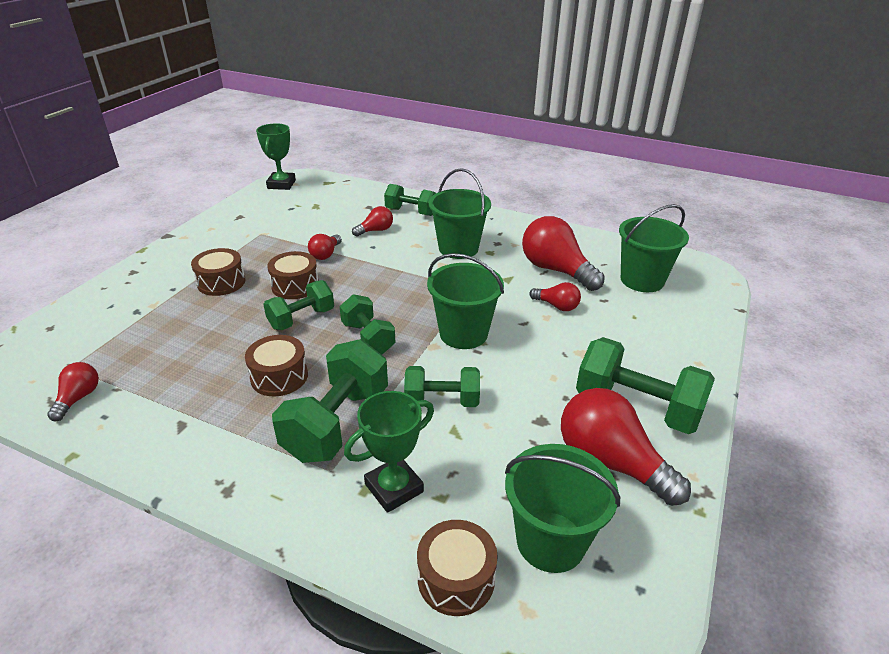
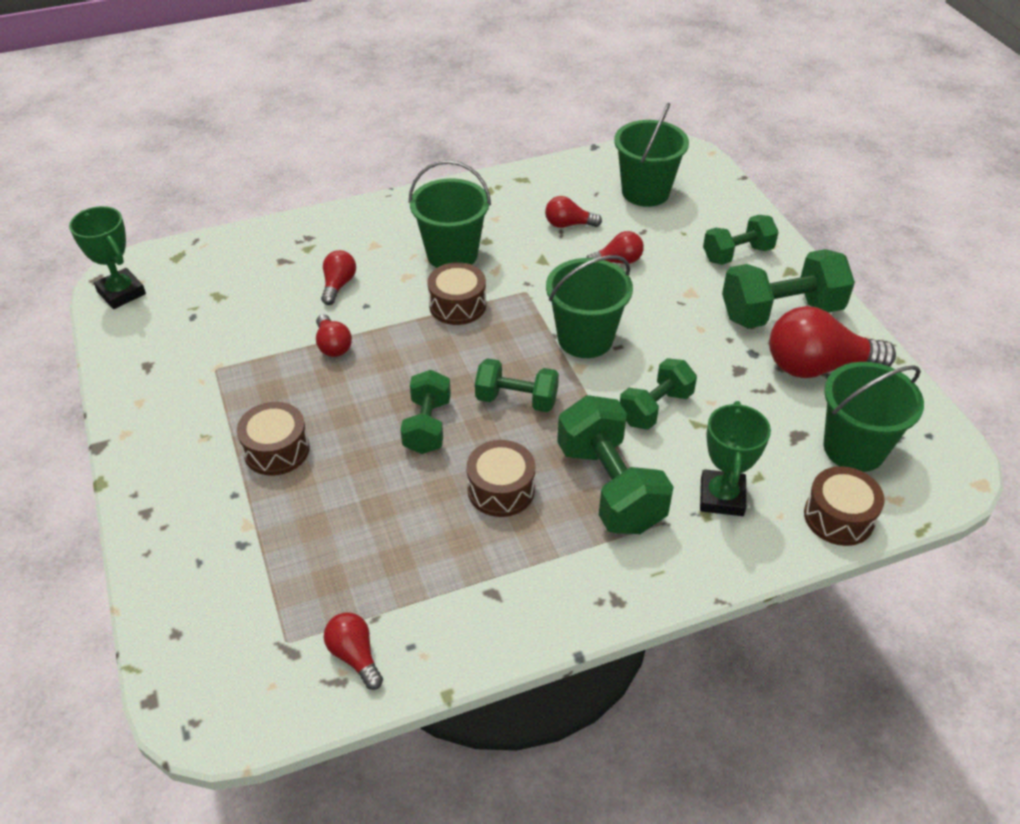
camera: 45 degrees left, 10 degrees up
(295, 286) = (362, 399): brown drum -> brown drum (457, 305)
(411, 212) = (339, 240): green dumbbell -> green dumbbell (737, 254)
(556, 270) = (568, 224): red light bulb -> red light bulb, size x0.51

